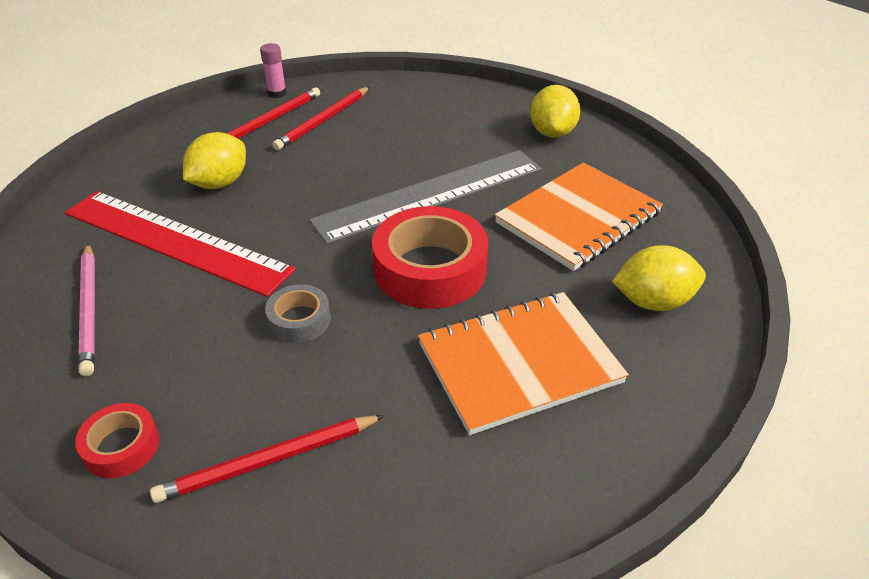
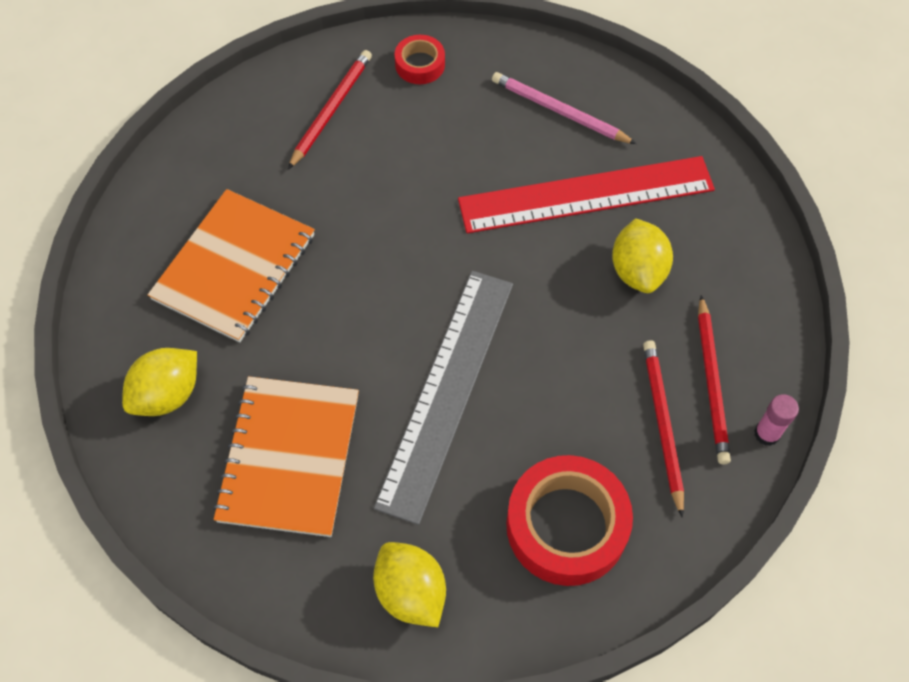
camera: 140 degrees right, 20 degrees up
(299, 320) = (415, 198): grey tape -> none
(430, 269) = (367, 305): red tape -> red tape (566, 526)

